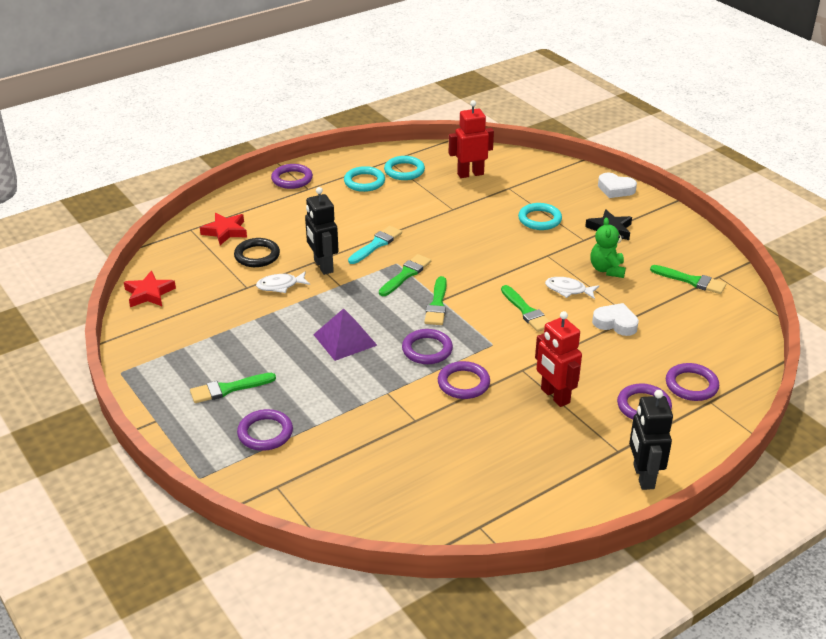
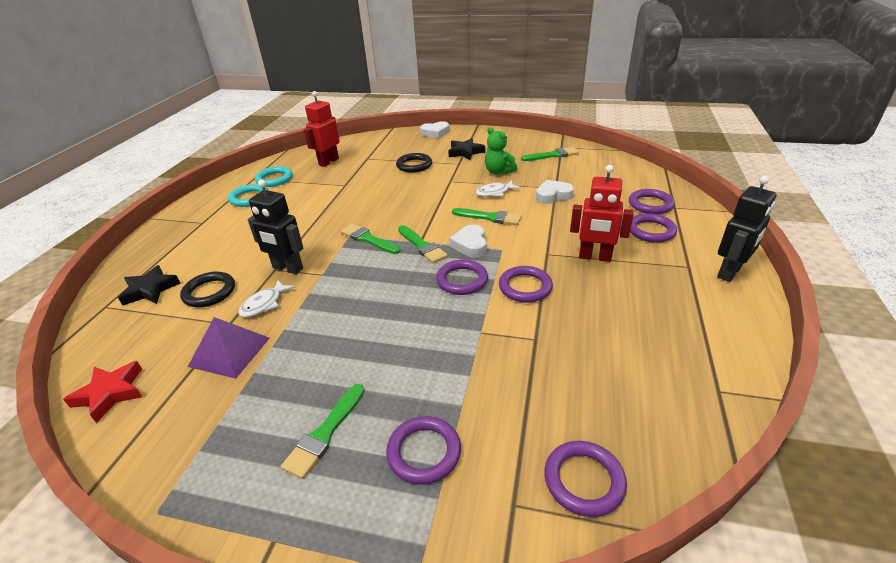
camera: 40 degrees left, 0 degrees up
(225, 231) = (150, 290): red star -> black star
(292, 179) = (178, 222): purple ring -> purple ring (584, 480)
(345, 339) = (384, 313): purple pyramid -> purple pyramid (229, 352)
(376, 244) = (315, 232): turquoise brush -> none
(406, 274) = (368, 239): green brush -> green brush turned 45 degrees counterclockwise
(474, 326) = (470, 245): none -> white heart
(539, 219) = (414, 165): turquoise ring -> black ring
(643, 476) = (729, 272): black robot -> black robot turned 90 degrees counterclockwise

